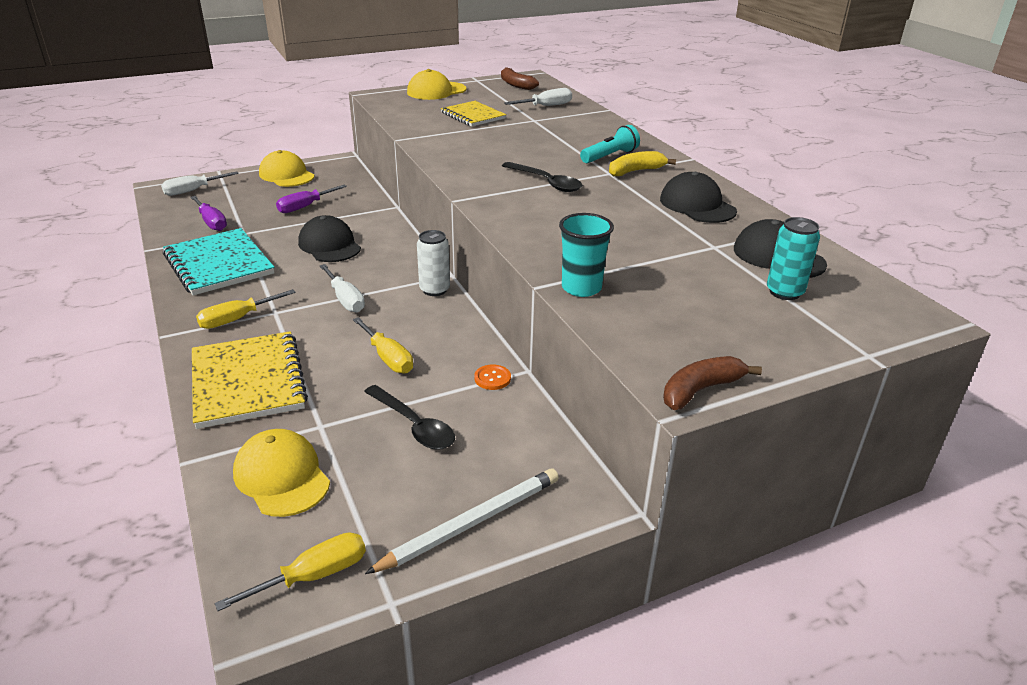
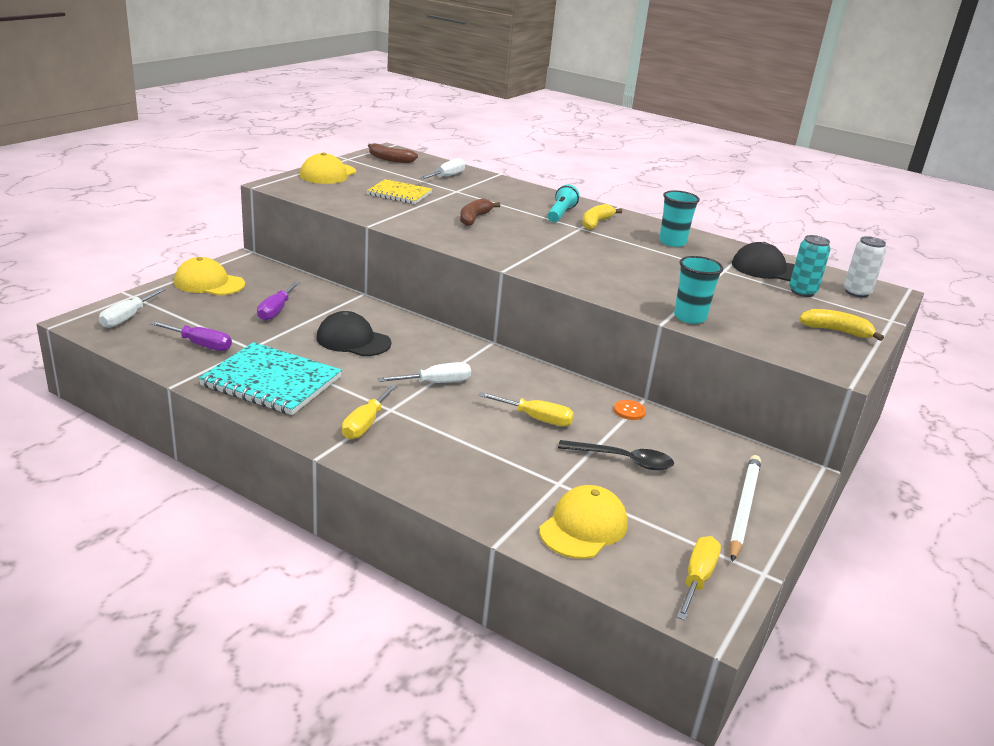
camera: 35 degrees left, 5 degrees down
(248, 381) = (453, 470): yellow notebook -> none
(281, 477) = (583, 527): yellow cap -> yellow cap turned 105 degrees clockwise
(345, 299) = (436, 383): white screwdriver -> white screwdriver turned 45 degrees counterclockwise
(434, 290) = (497, 357): white can -> white can (856, 292)
(546, 182) = (548, 243): black spoon -> none
(697, 205) = (672, 242): black cap -> turquoise cup
(700, 390) = (844, 364): brown banana -> brown banana (474, 218)
(755, 348) = (836, 331): none -> yellow banana

